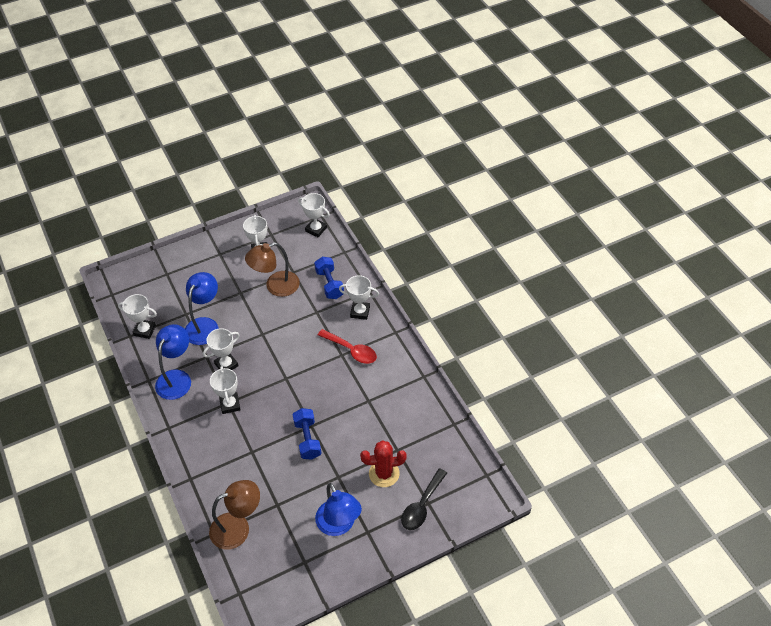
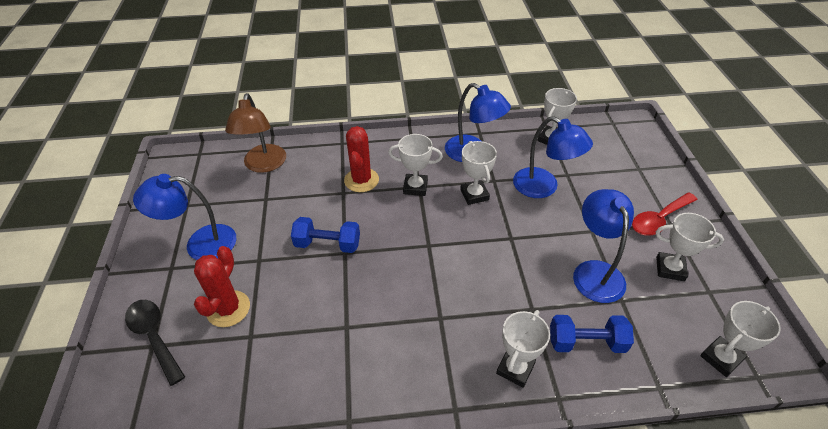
camera: 110 degrees right, 5 degrees down
(233, 444) = (361, 180): none -> red cactus
(275, 286) = (595, 272): brown lamp -> blue lamp
(351, 350) = (443, 333): red spoon -> red spoon (659, 219)

